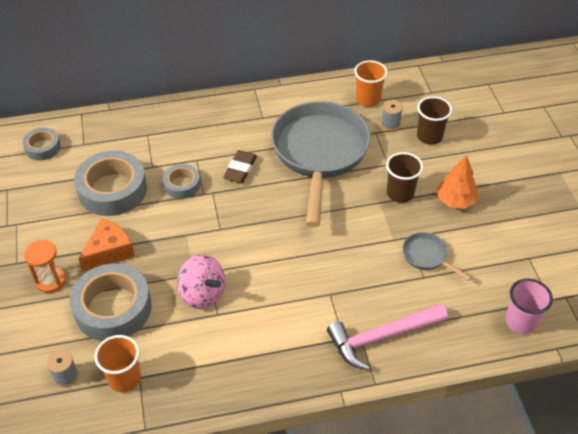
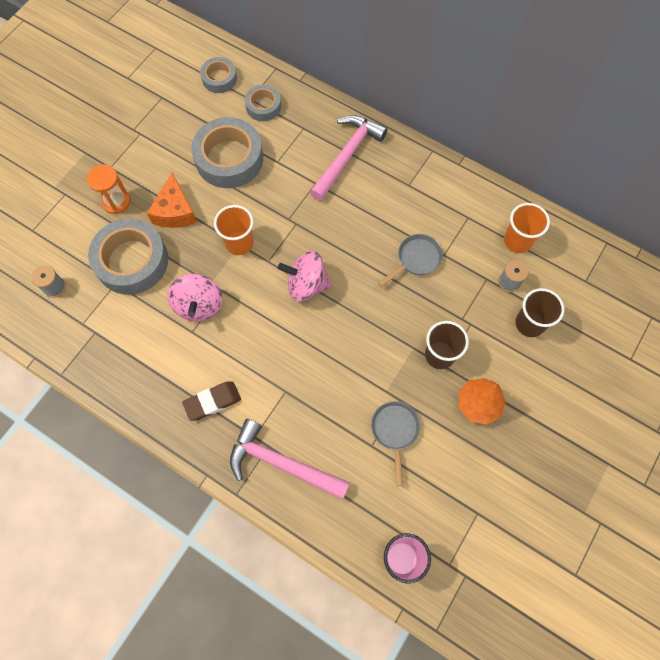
camera: 45 degrees right, 20 degrees up
(109, 251) = (175, 211): orange cheese -> orange cheese turned 90 degrees clockwise
(124, 379) = (85, 324): orange cup -> orange cup (239, 243)
(182, 185) = (281, 197): grey tape -> grey tape (263, 106)
(199, 129) = (347, 155): none -> pink hammer
(240, 169) = (338, 220): brown eraser -> brown eraser (212, 402)
(265, 221) = (306, 285): none -> pink spinning top
(319, 154) = (416, 259): grey pan -> grey pan, size x0.41

